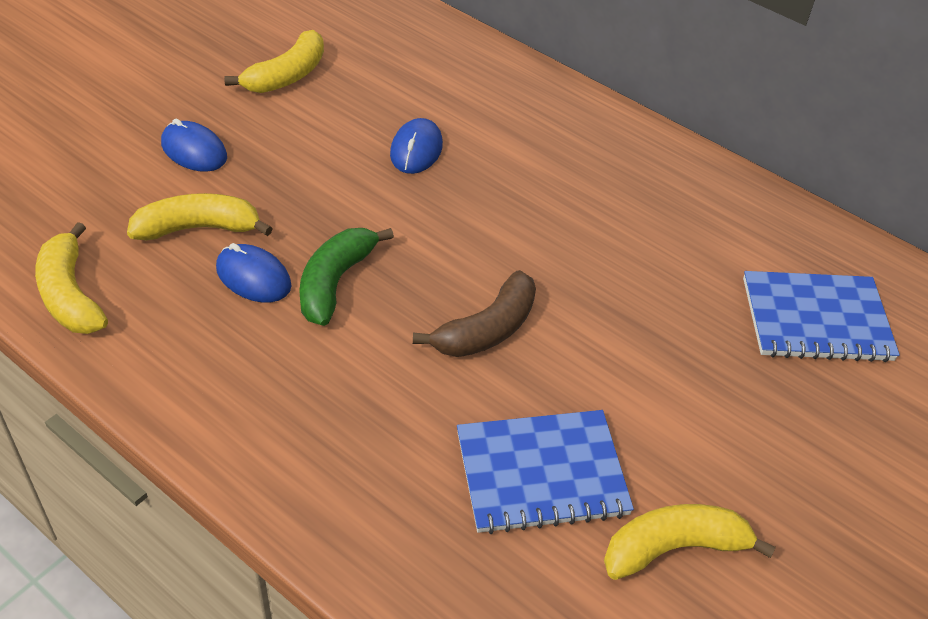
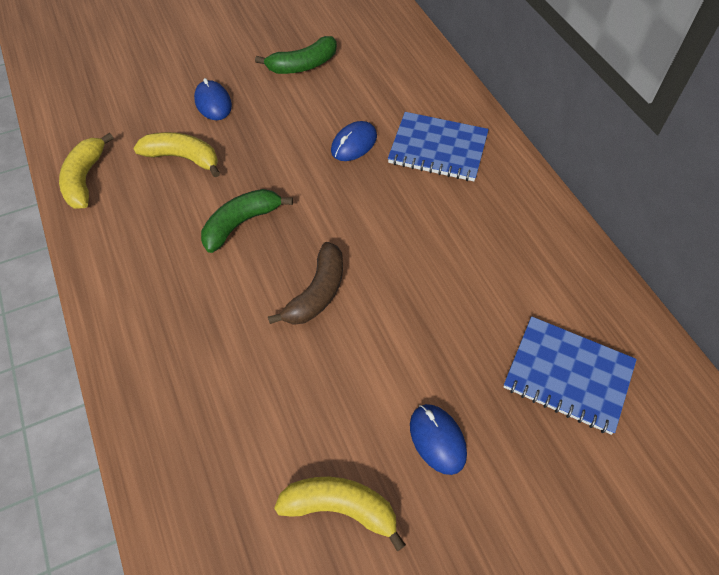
camera: 30 degrees right, 10 degrees up
(253, 277) = (194, 202): blue mouse -> blue mouse (437, 439)
(287, 76) = (303, 65): yellow banana -> green banana
(487, 329) = (317, 293): brown banana -> brown banana turned 45 degrees counterclockwise
(541, 473) = (286, 412): blue notebook -> blue notebook (438, 149)

